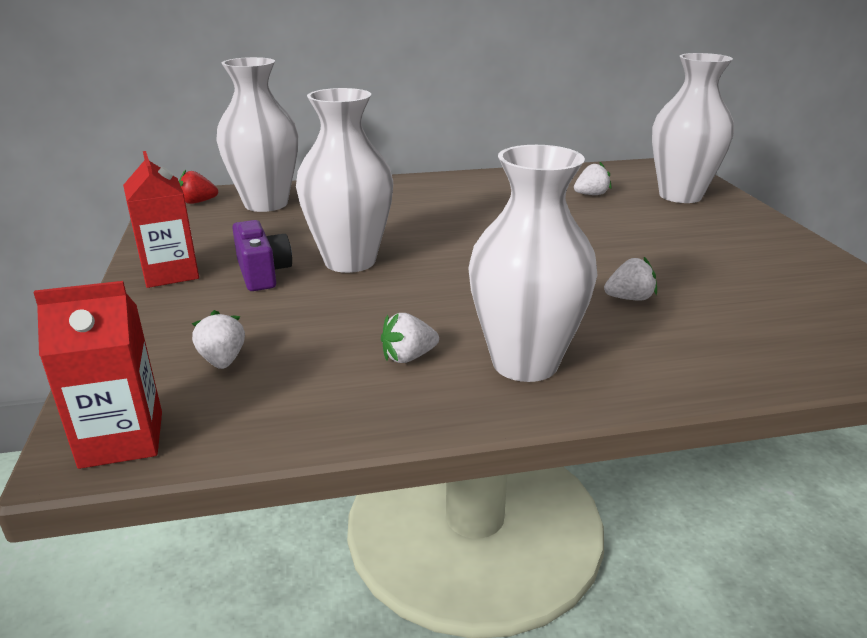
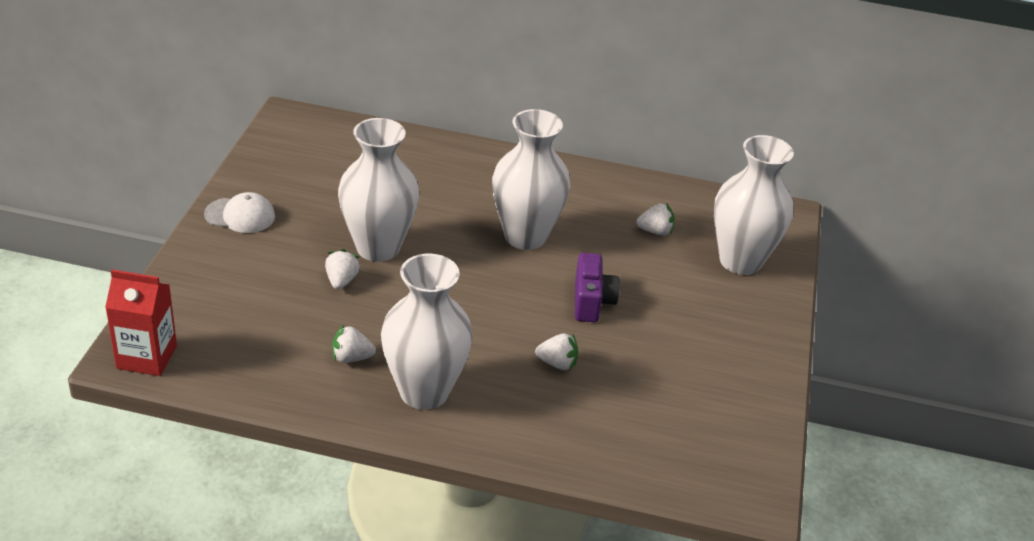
camera: 20 degrees right, 10 degrees up
(170, 273) = (240, 215): red carton -> white cap
(198, 202) = (303, 129): red strawberry -> none
(222, 360) = (232, 316): white strawberry -> white strawberry (341, 281)
(262, 273) = (305, 239): purple camera -> purple camera (591, 301)
(266, 204) = (357, 150): white vase -> white vase (525, 236)

